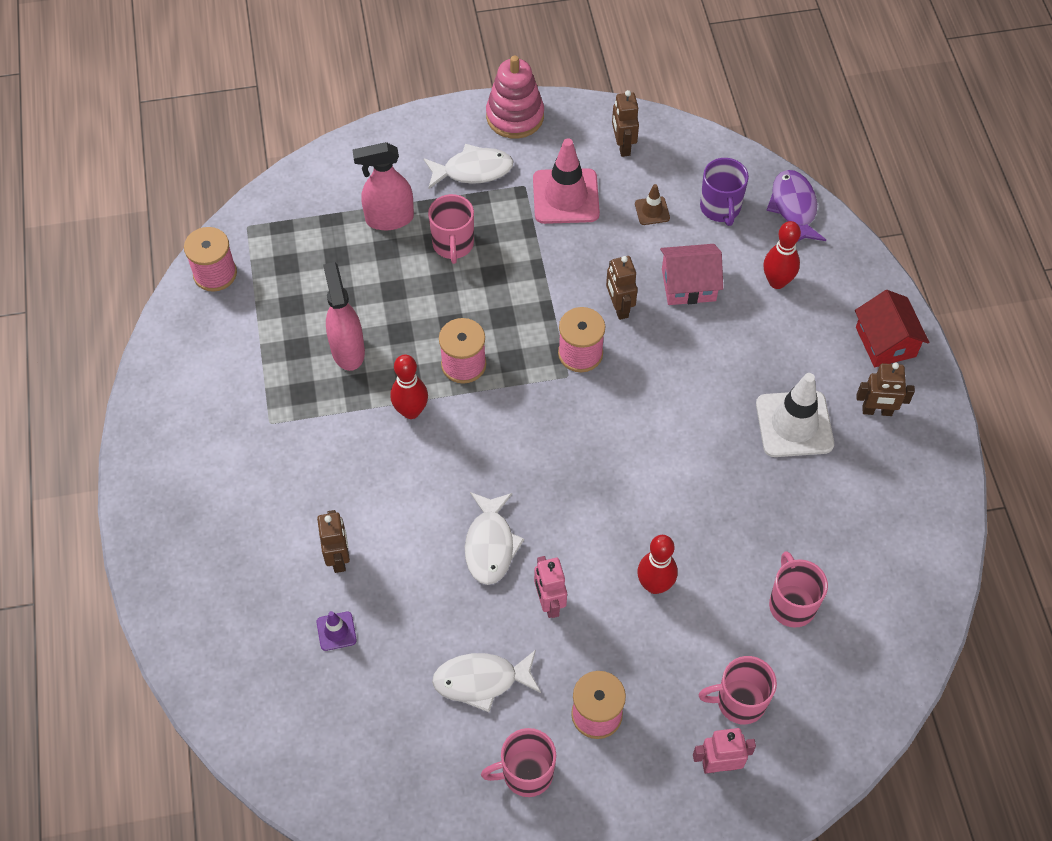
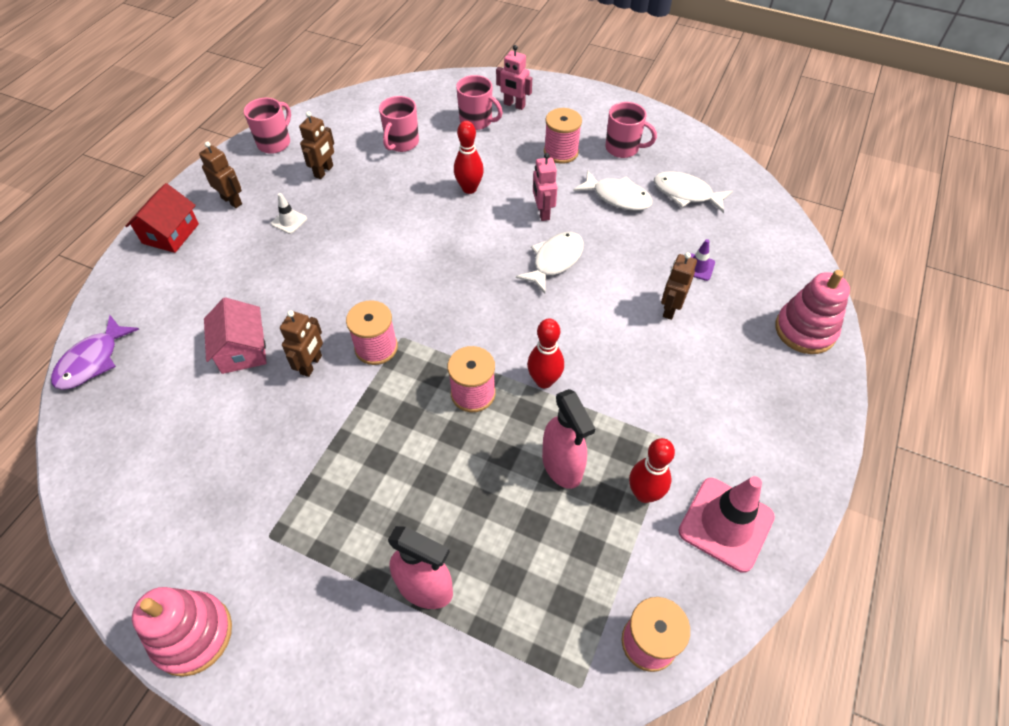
camera: 145 degrees left, 5 degrees down
(191, 615) = (805, 330): none -> pink stacking toy
(348, 350) = (562, 466): pink spray bottle -> pink spray bottle turned 45 degrees counterclockwise
(453, 244) = (389, 514): pink mug -> pink mug (275, 143)
(473, 170) = (297, 591): white fish -> white fish (686, 194)
(549, 602) = (542, 212): pink robot -> pink robot turned 150 degrees clockwise
(565, 196) = (246, 496): pink traffic cone -> pink traffic cone (726, 524)
(623, 146) = (140, 517): brown robot -> brown robot (324, 171)
(652, 211) = (194, 431): brown traffic cone -> none
(688, 285) = (242, 350): pink house -> pink house turned 45 degrees clockwise
(720, 208) = (142, 397): purple mug -> none
(777, 281) = (181, 313): red bowling pin -> red bowling pin (644, 494)
(794, 424) = (289, 221): white traffic cone -> white traffic cone, size x0.48

